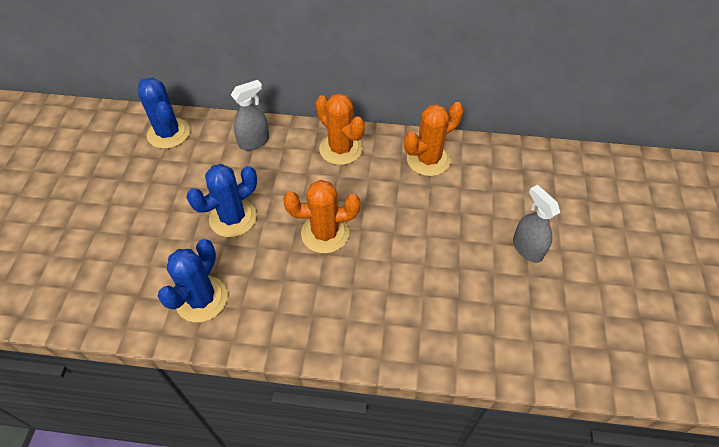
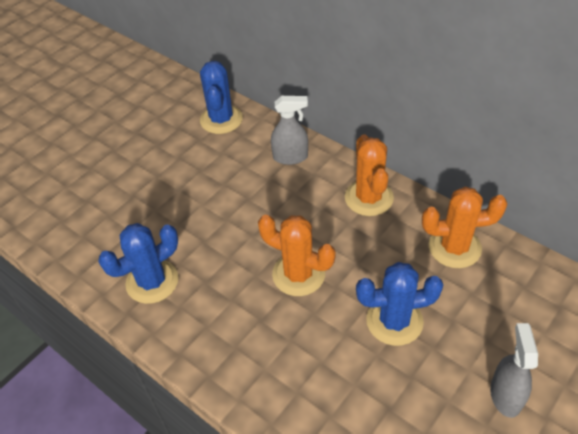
camera: 35 degrees right, 5 degrees down
(233, 218) = (225, 221): blue cactus -> blue cactus (394, 321)

